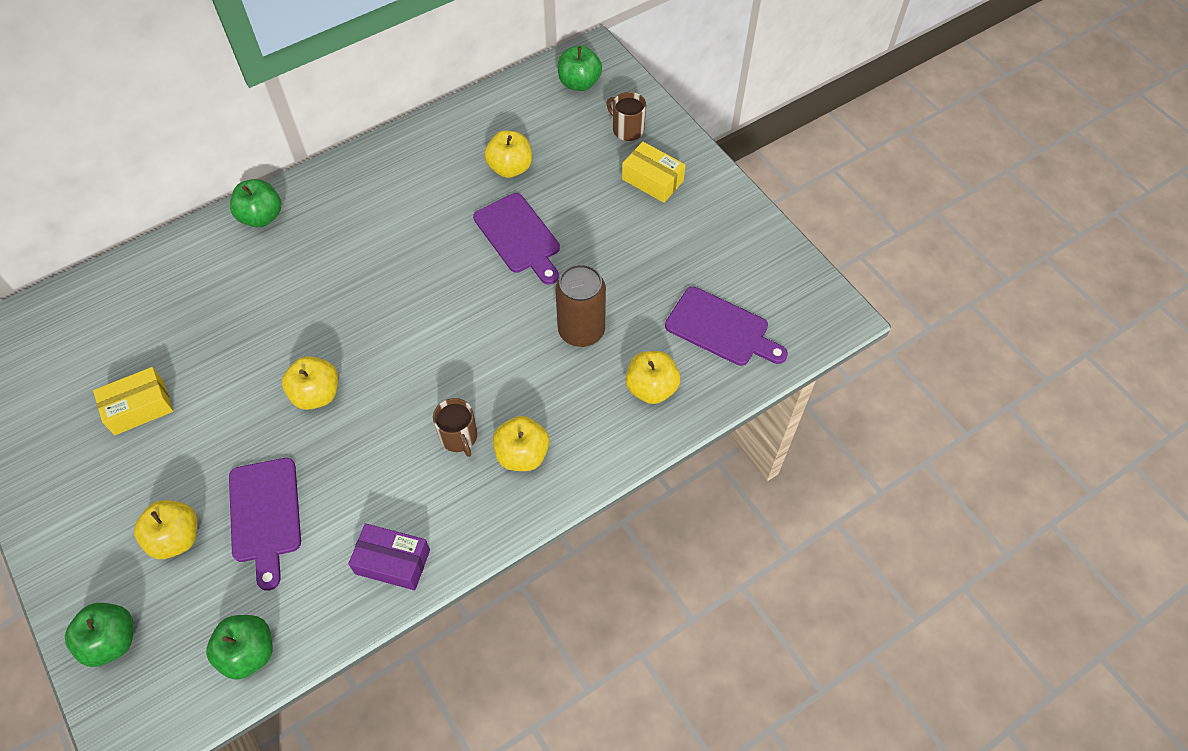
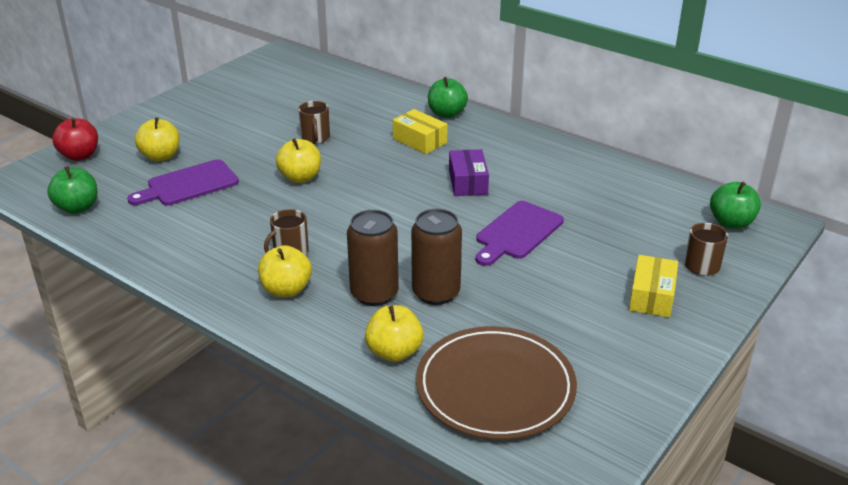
camera: 70 degrees right, 25 degrees down
(112, 641) = (80, 156): green apple -> red apple
(139, 407) = (258, 115): yellow box -> yellow box (420, 141)
(235, 358) = (315, 138): none -> brown mug
(392, 562) = (164, 249): purple box -> purple box (468, 182)
(510, 168) = (590, 209): yellow apple -> none
(561, 380) = (374, 294): none -> brown can
(721, 329) = (495, 387): purple cutting board -> brown plate

